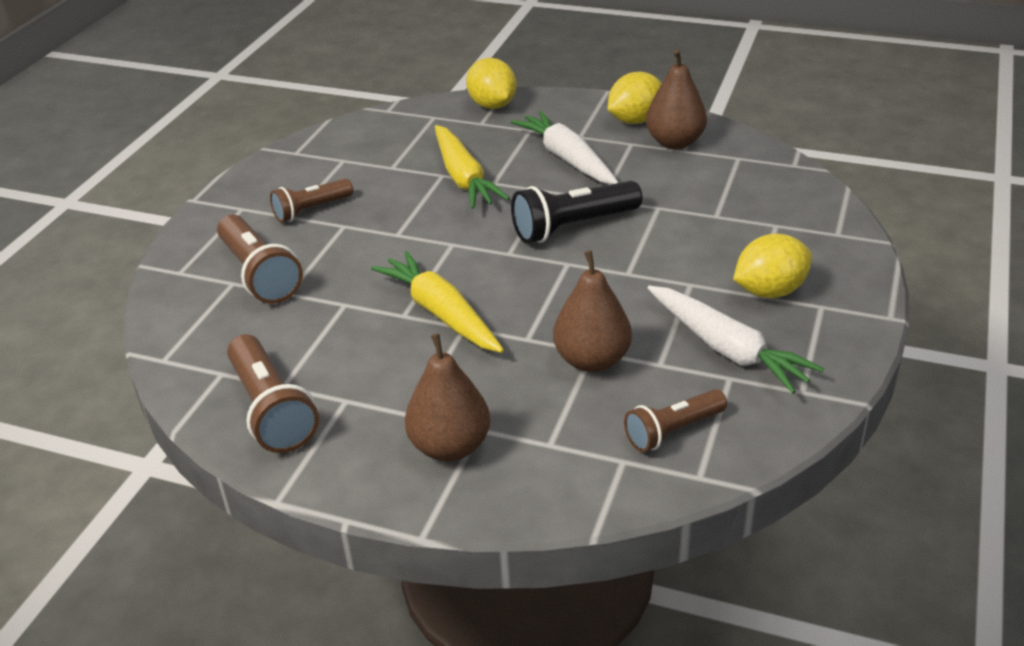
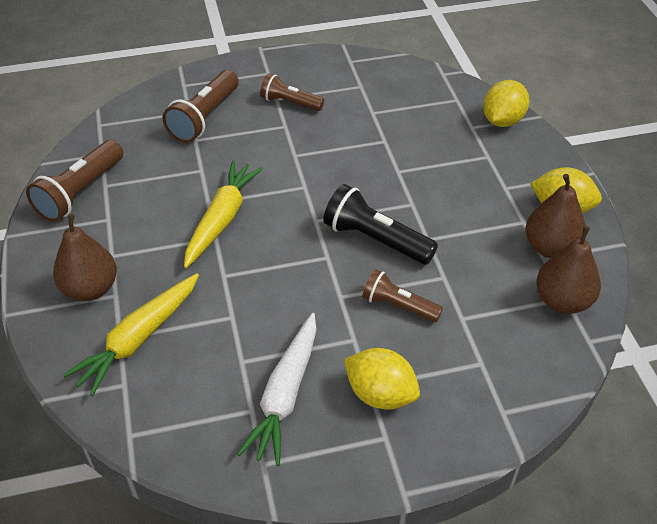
camera: 55 degrees right, 10 degrees up
(463, 178) = (390, 153): yellow carrot -> yellow carrot (138, 339)
(567, 158) = (466, 195): white carrot -> none
(592, 360) = (221, 321): brown pear -> brown pear (562, 301)
(673, 431) = (169, 400): brown flashlight -> brown flashlight (398, 306)

